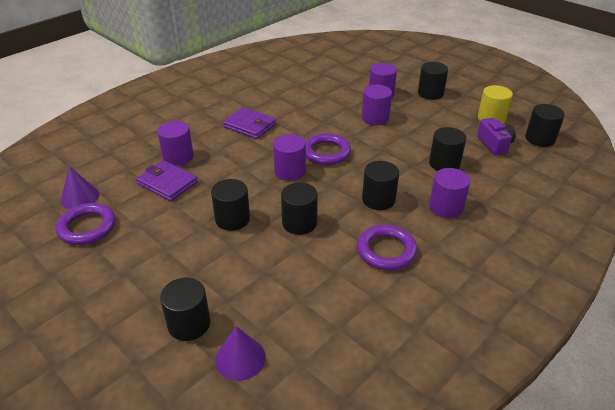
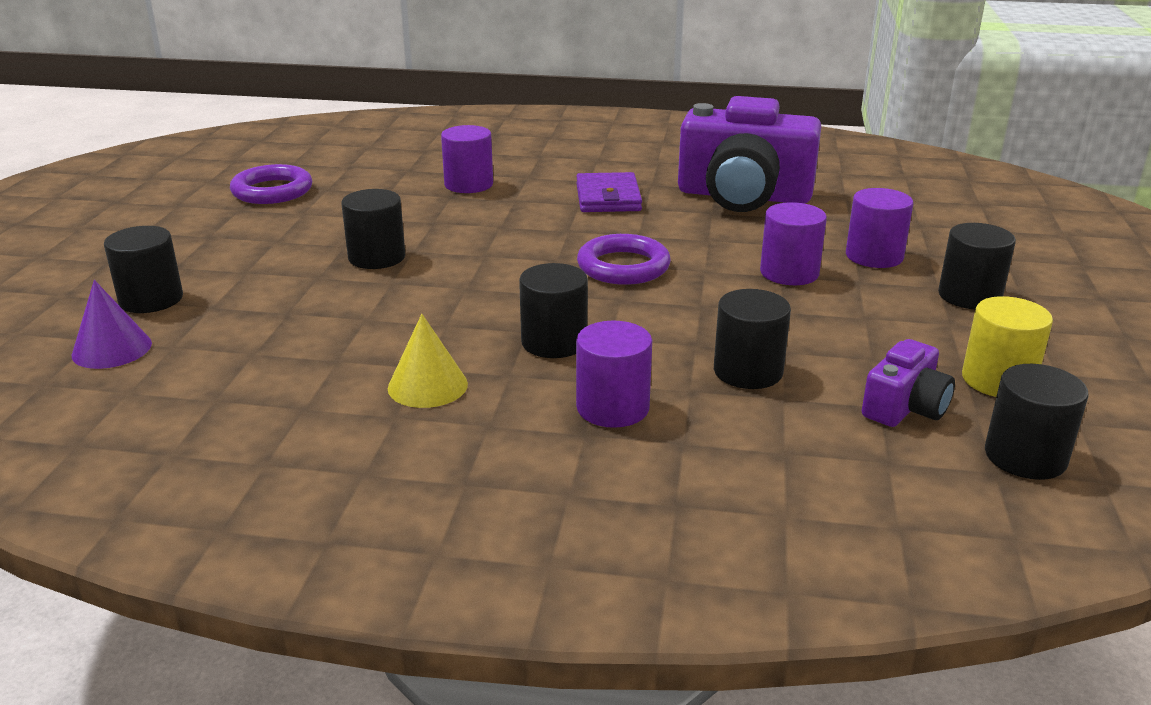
camera: 55 degrees right, 10 degrees down
(80, 197) = (322, 168): purple cone -> none
(167, 183) = (405, 198): purple wallet -> none
(290, 171) = (535, 257): purple cylinder -> none
(292, 94) = (743, 196): none -> purple camera
(299, 223) = (420, 301): black cylinder -> none
(386, 251) = (427, 386): purple ring -> yellow cone

